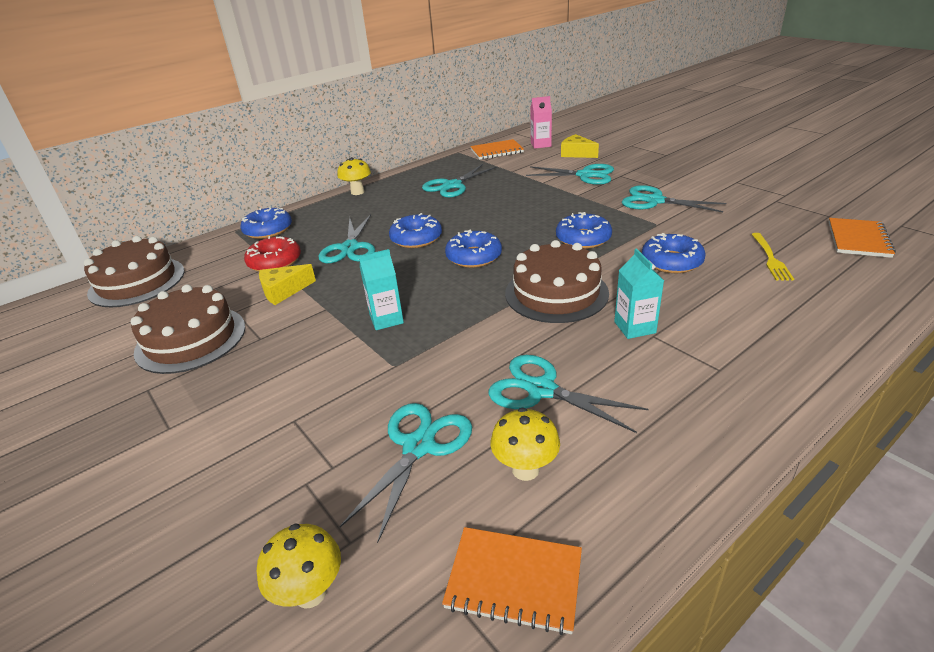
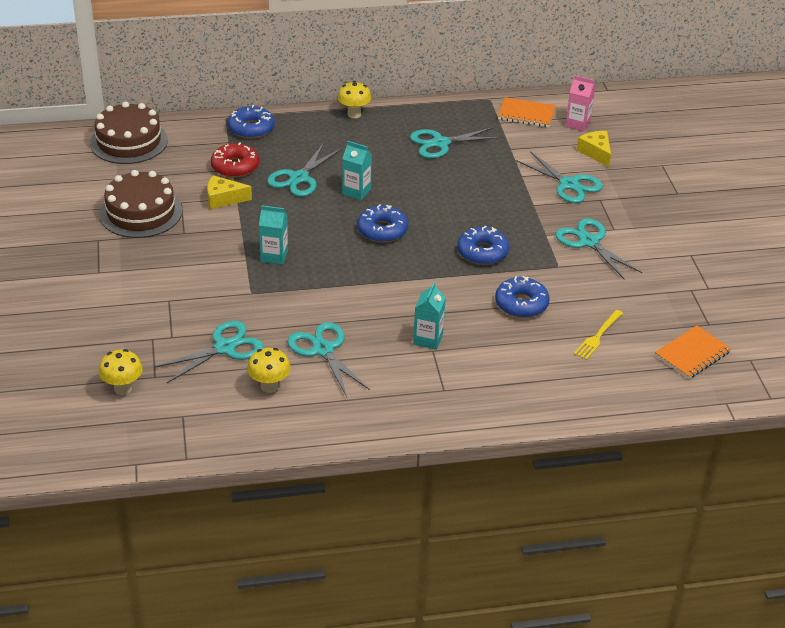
camera: 25 degrees right, 5 degrees up
(416, 238) = (356, 191): blue donut -> turquoise carton
(514, 580) = (216, 428): orange notebook -> none
(556, 293) = (407, 289): brown cake -> none

